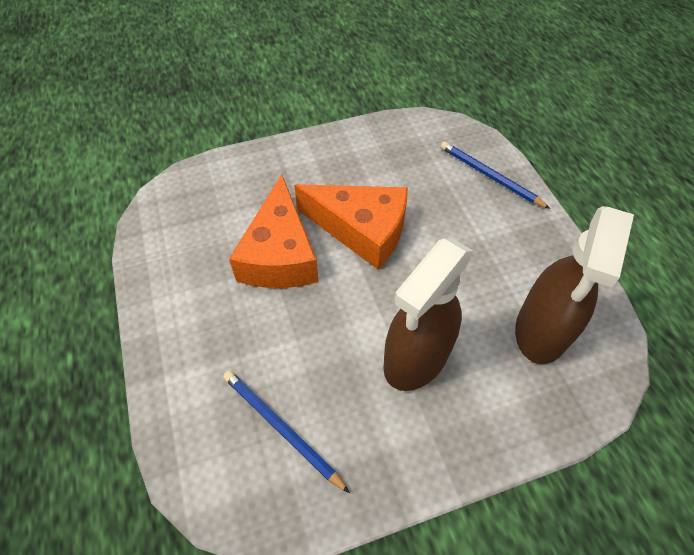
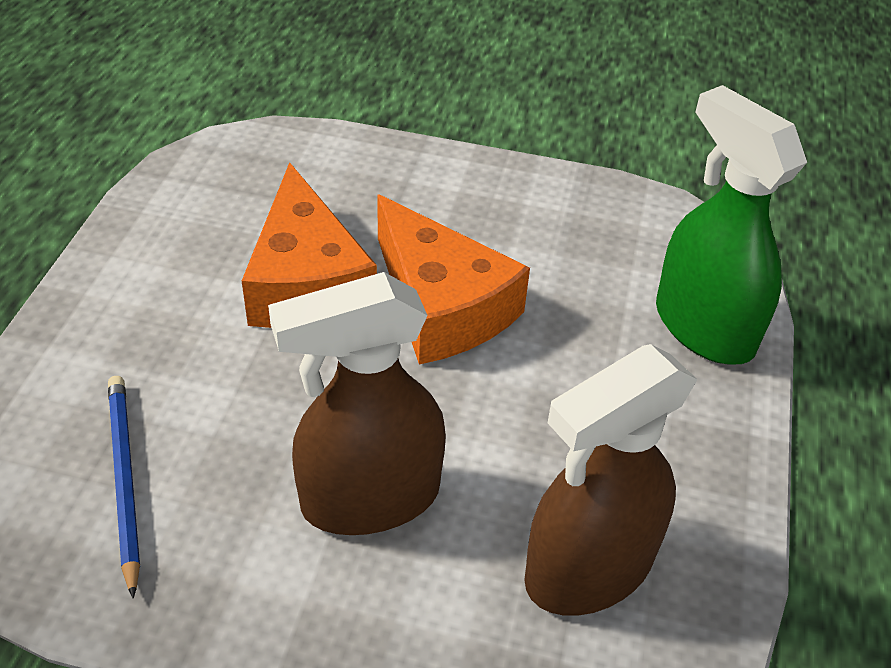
camera: 30 degrees right, 10 degrees down
(280, 254) = (306, 281): orange cheese -> orange cheese turned 45 degrees counterclockwise
(489, 176) = (703, 327): blue pencil -> green spray bottle

